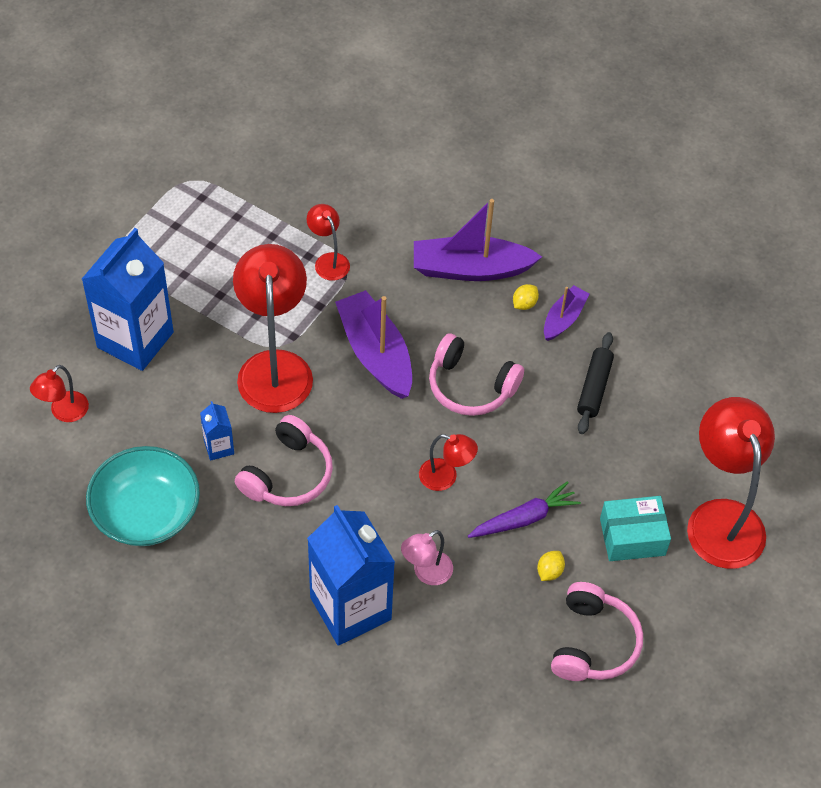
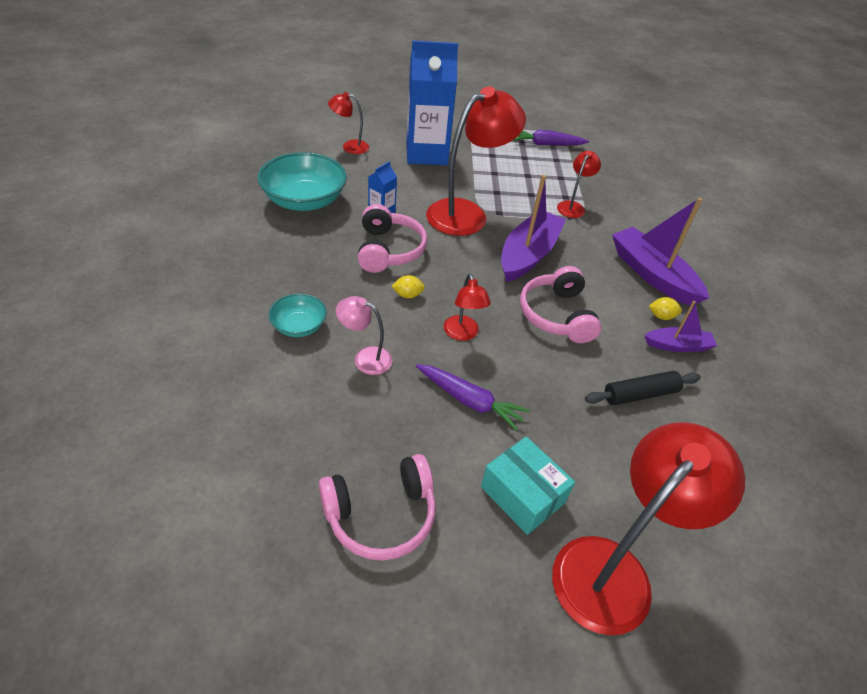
camera: 55 degrees right, 10 degrees down
(200, 205) = (546, 144): none -> purple carrot
(287, 474) = (388, 250): pink headphones -> pink headphones turned 90 degrees counterclockwise
(350, 608) = (299, 326): blue carton -> turquoise bowl
(549, 571) = (432, 443): yellow lemon -> yellow lemon (408, 295)

